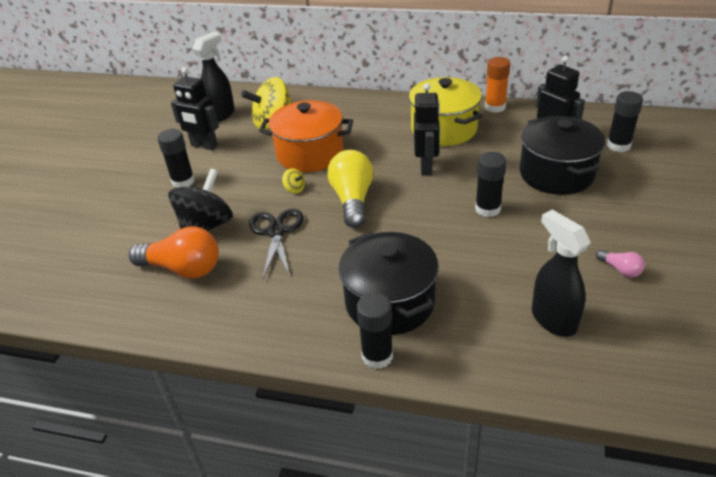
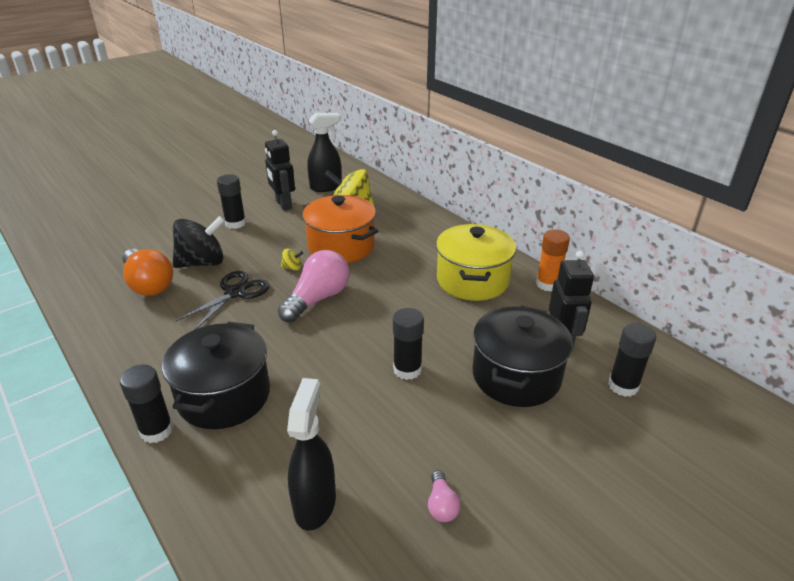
camera: 35 degrees right, 5 degrees down
(294, 189) = (292, 268): yellow spinning top -> yellow spinning top turned 75 degrees counterclockwise
(352, 200) = (318, 299): yellow light bulb -> pink light bulb
(426, 167) = (411, 304): black robot -> none

